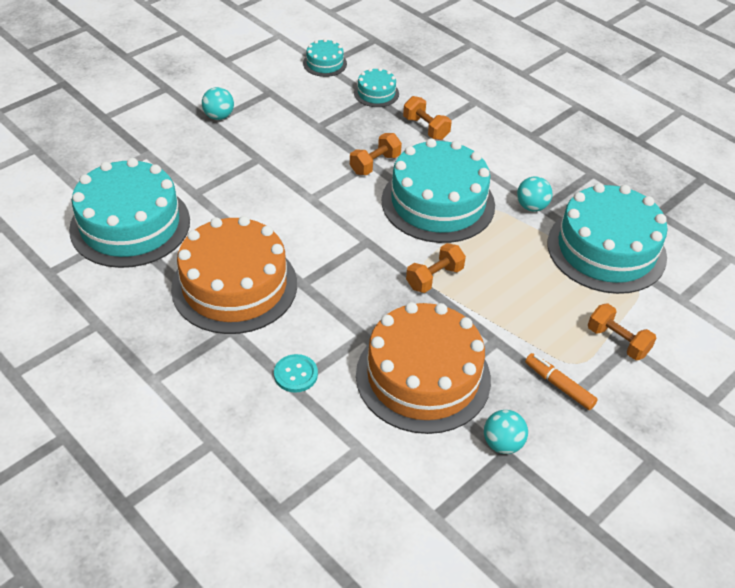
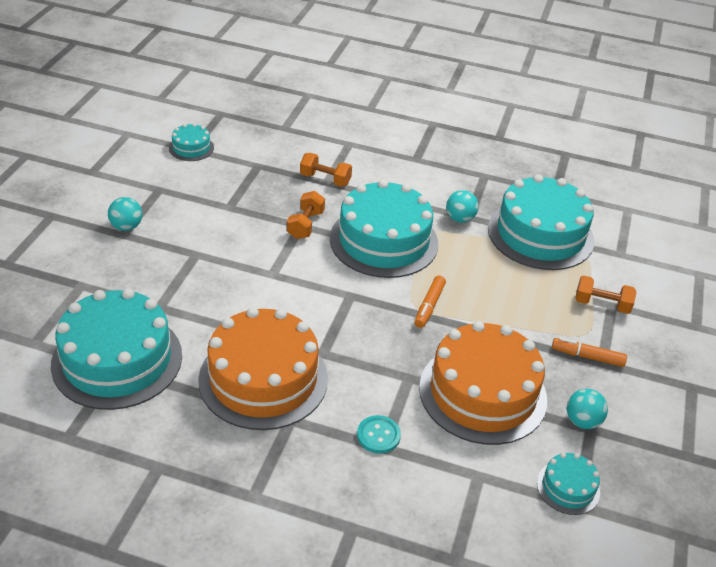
camera: 30 degrees left, 5 degrees down
(376, 93) = (259, 161): turquoise cake -> turquoise cake (568, 487)
(434, 278) = (429, 306): orange dumbbell -> orange marker

